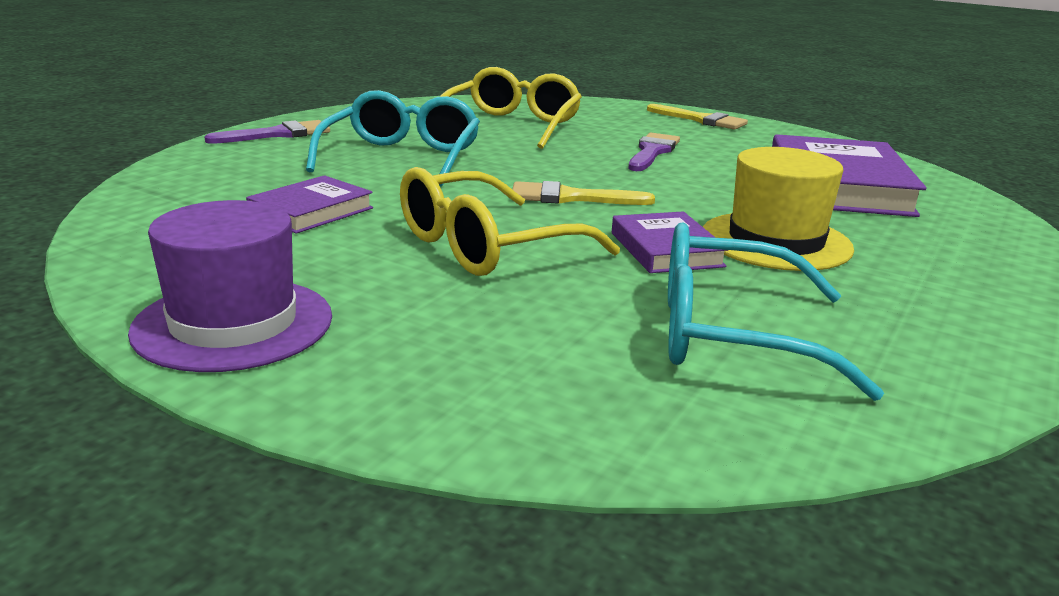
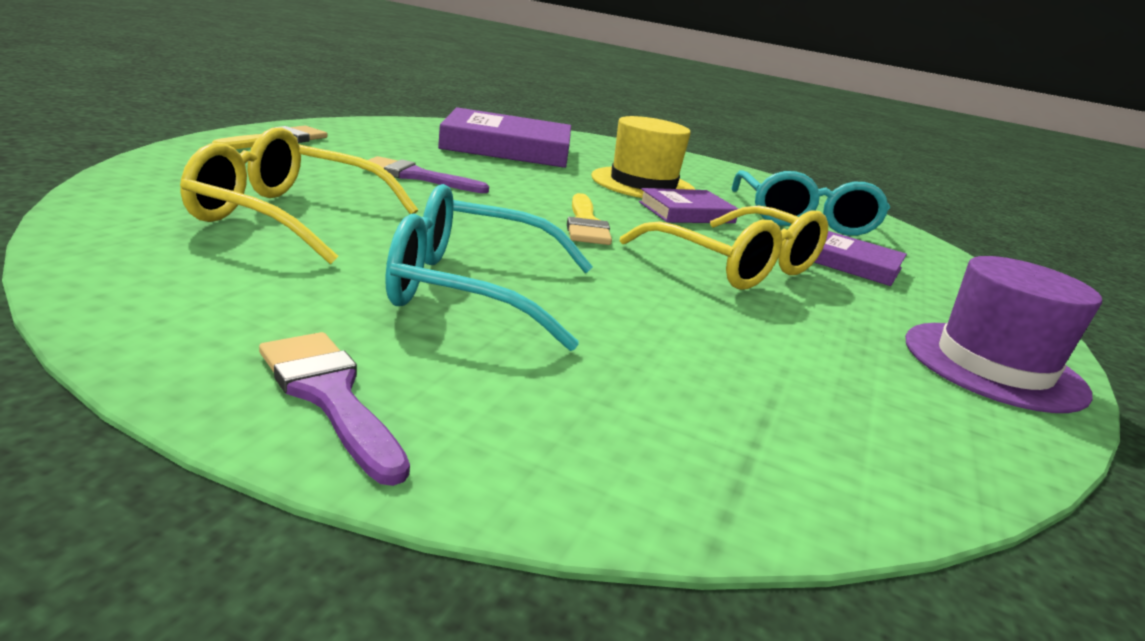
camera: 100 degrees left, 0 degrees up
(311, 211) = (718, 344): purple book -> purple book (851, 263)

